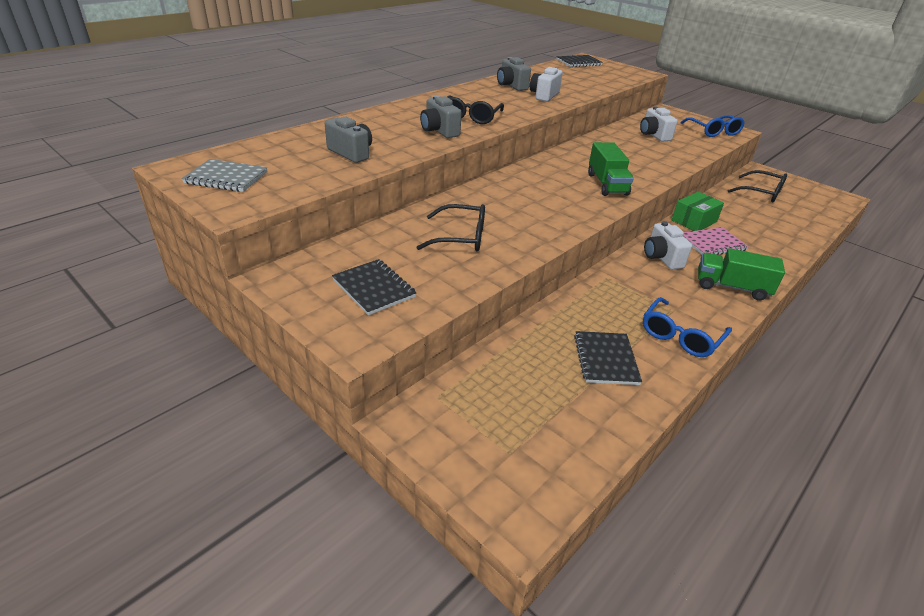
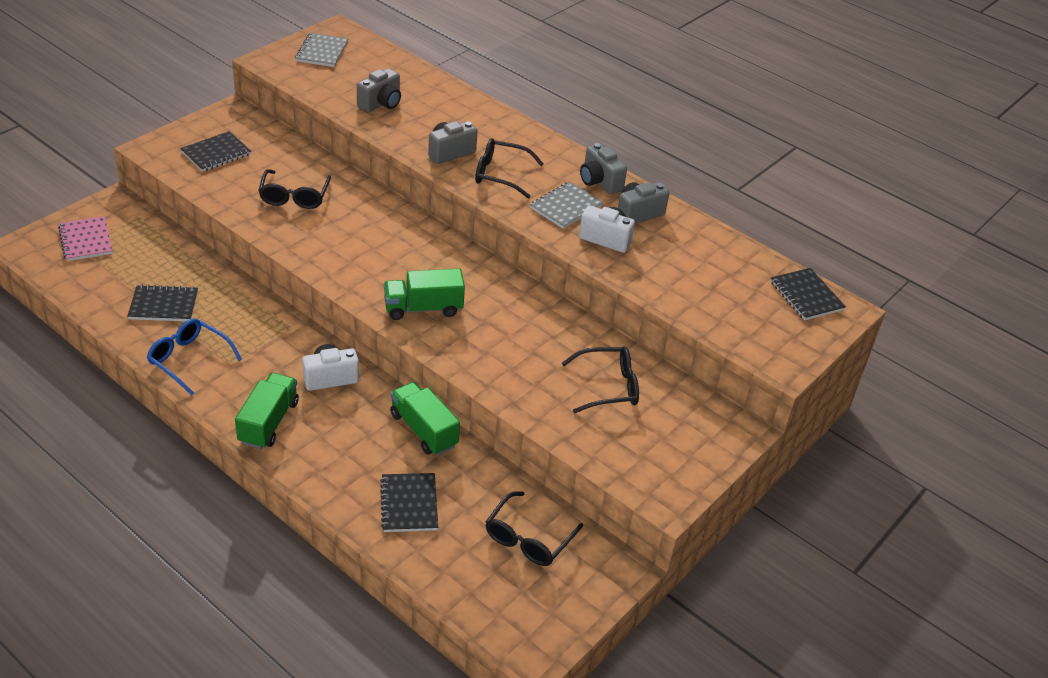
camera: 85 degrees right, 5 degrees up
(474, 91) = (599, 182): none -> grey camera
(509, 102) = (565, 207): none -> grey notebook
(653, 135) = (608, 387): white camera -> black glasses
(694, 221) = (423, 430): green box -> green truck
(712, 243) = (365, 433): pink notebook -> pink notebook (85, 240)
(713, 131) = (651, 467): blue glasses -> none
(767, 229) = (409, 504): none -> black notebook

